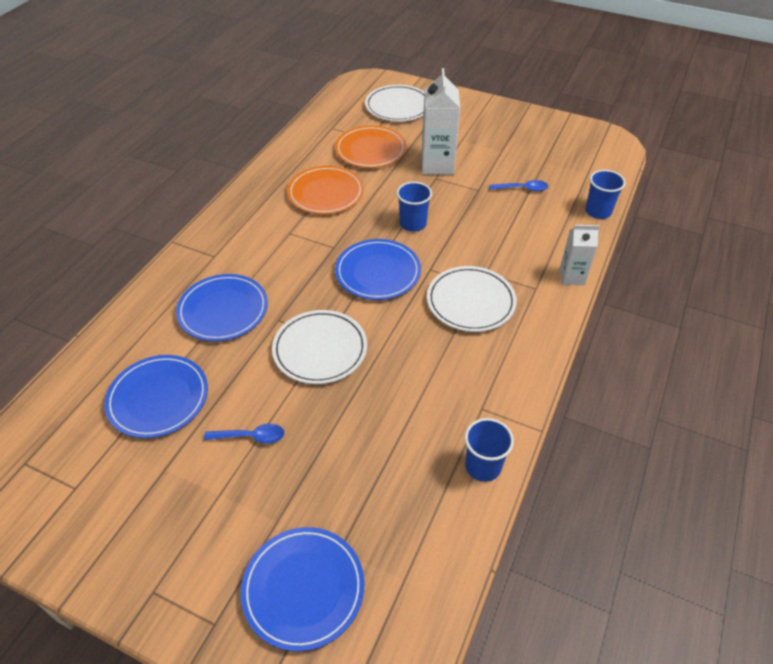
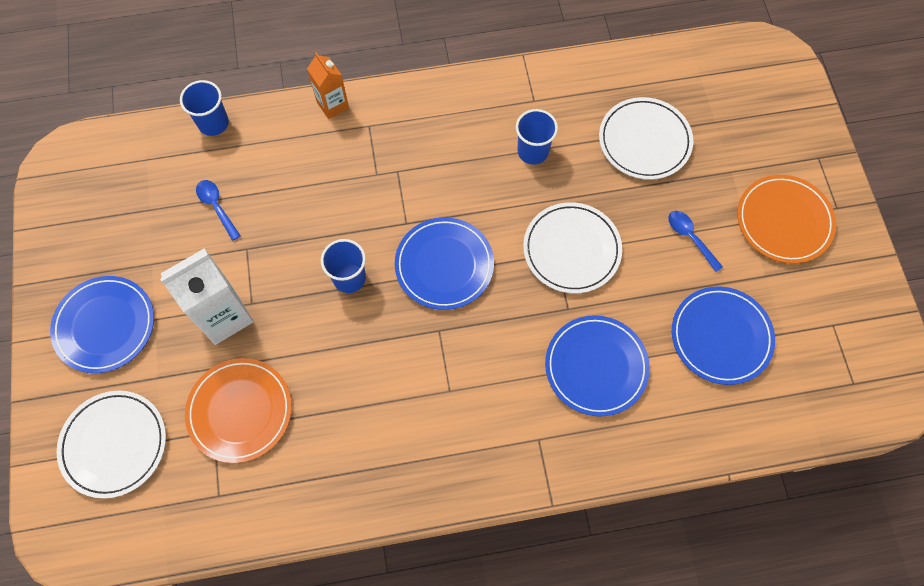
camera: 125 degrees left, 20 degrees up
(303, 588) = (755, 125): blue plate -> blue plate (105, 325)
(325, 193) = (358, 402): orange plate -> orange plate (784, 221)
(470, 301) = (424, 167): white plate -> white plate (644, 141)
(483, 466) = (583, 75): blue cup -> blue cup (533, 151)
(572, 277) = (332, 105): white carton -> orange carton

